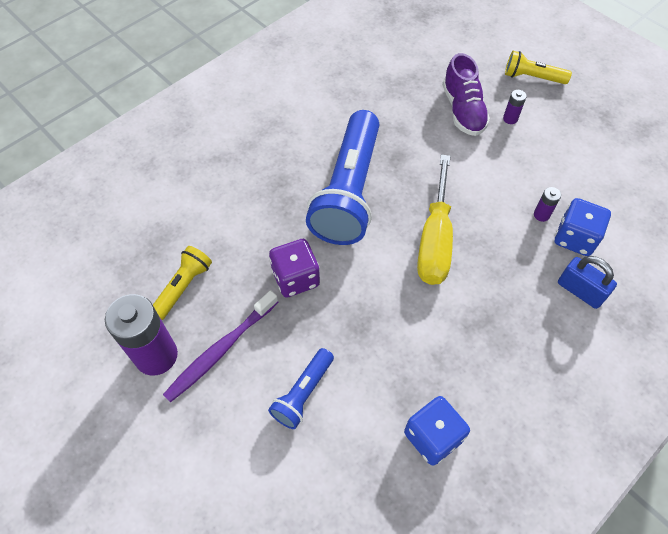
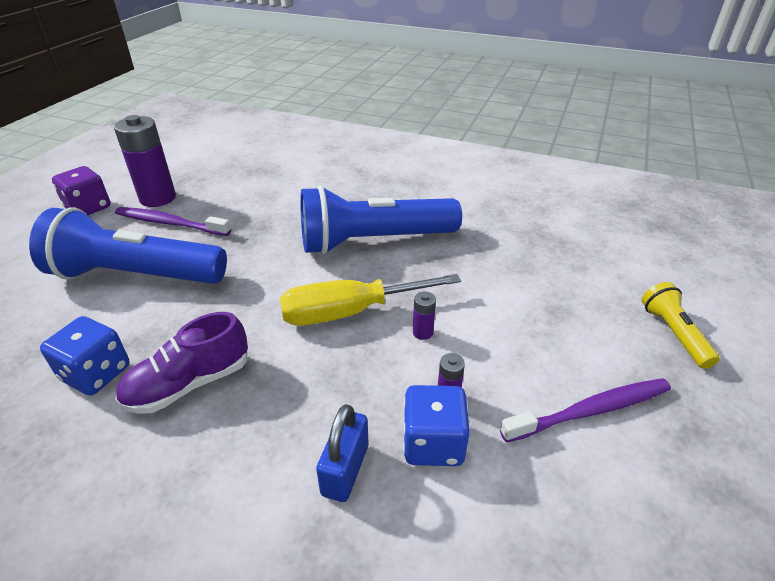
camera: 65 degrees right, 20 degrees down
(183, 287) = (224, 191): yellow flashlight -> none
(295, 278) = (257, 239): purple dice -> purple dice (88, 208)
(303, 393) = (136, 275): blue flashlight -> blue flashlight, size x2.11
(463, 110) = (552, 288): purple shoe -> purple shoe (189, 384)
(510, 119) = (580, 329): purple battery -> purple battery (422, 332)
(577, 151) = (590, 411): none -> purple toothbrush

